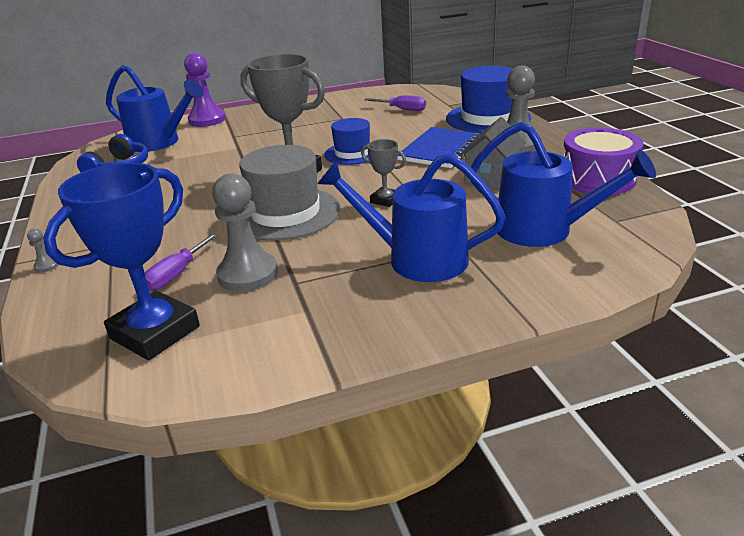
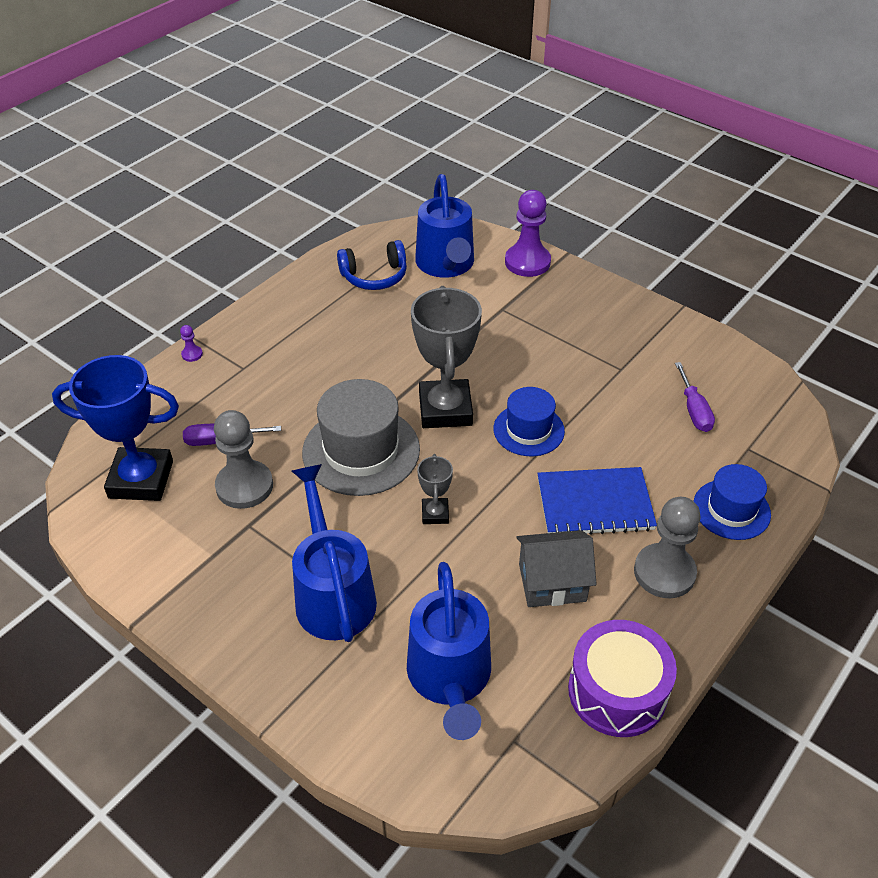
camera: 55 degrees right, 15 degrees up
(47, 266) = (192, 354): grey pawn -> purple pawn
(488, 118) = (731, 509): blue hat -> blue hat, size x0.62

